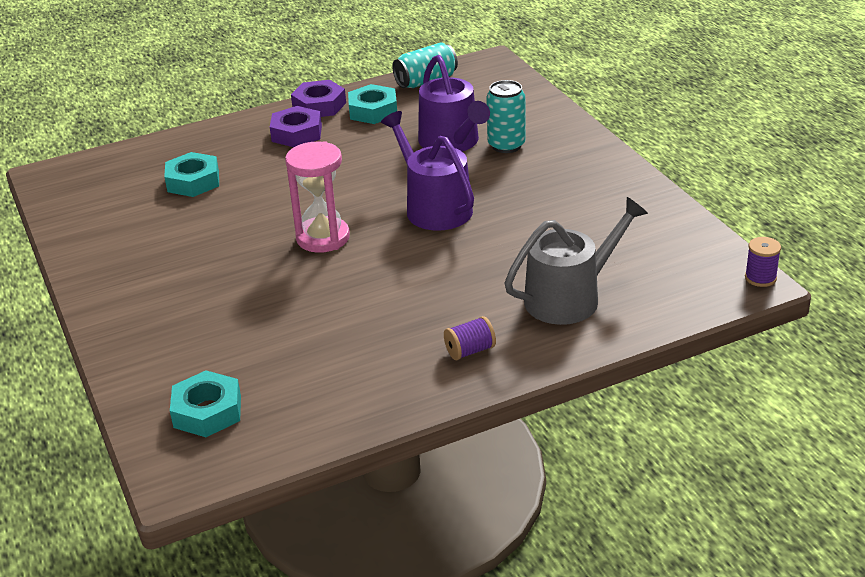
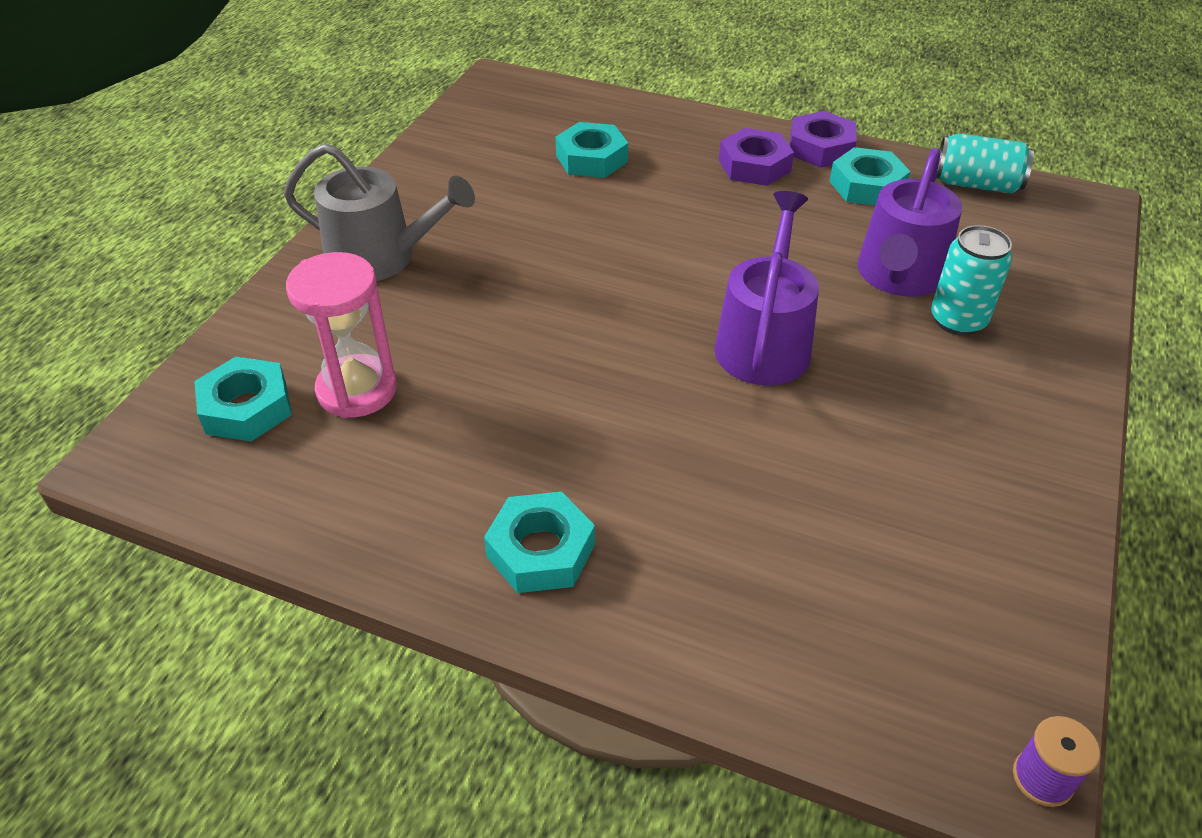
camera: 45 degrees right, 10 degrees up
(323, 238) = (608, 298): pink hourglass -> pink hourglass (357, 390)
(470, 351) = (541, 551): purple spool -> turquoise nut
(569, 298) = (743, 579): grey watering can -> grey watering can (381, 257)

